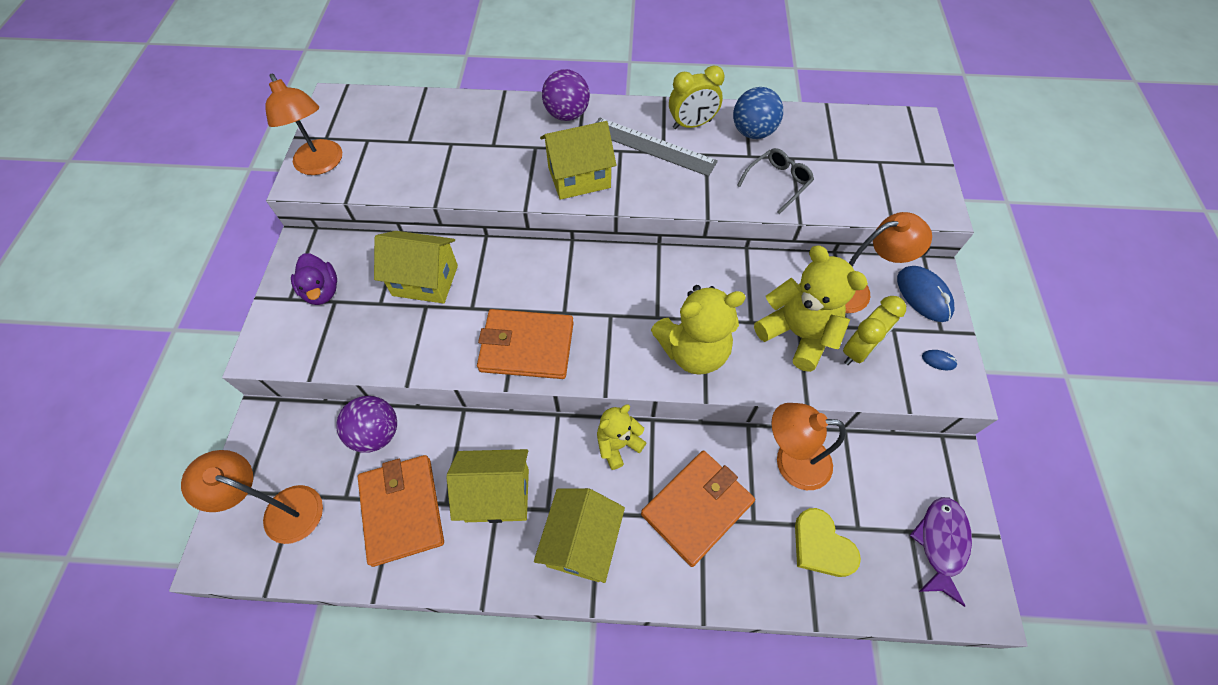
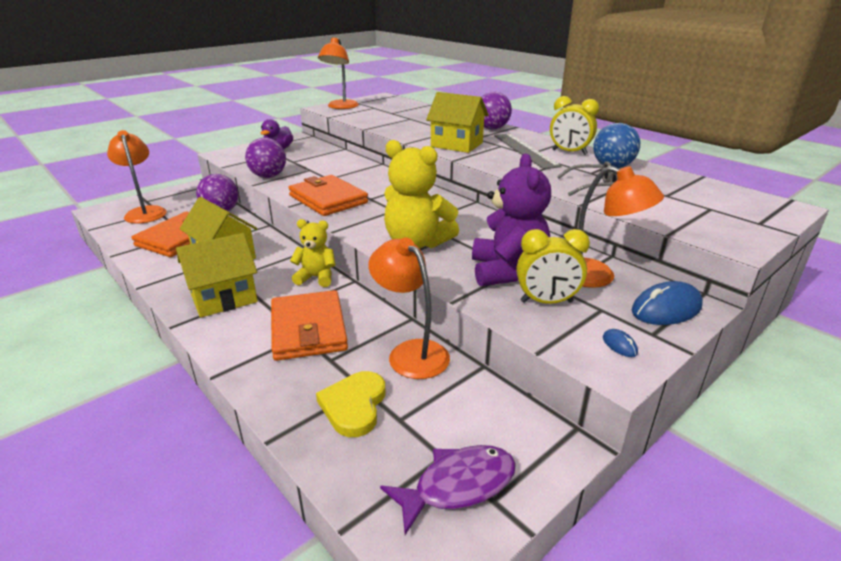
camera: 45 degrees right, 30 degrees down
(399, 355) = (268, 176): none -> purple ball
(425, 280) = (325, 163): yellow house -> none
(697, 508) = (308, 329): orange wallet -> orange wallet turned 75 degrees clockwise
(797, 334) = (507, 271): yellow teddy bear -> purple teddy bear
(923, 295) = (666, 309): blue mouse -> blue mouse turned 45 degrees clockwise

